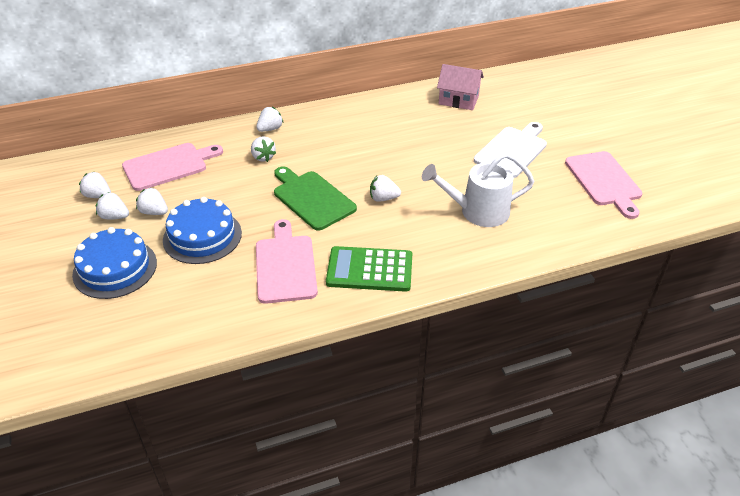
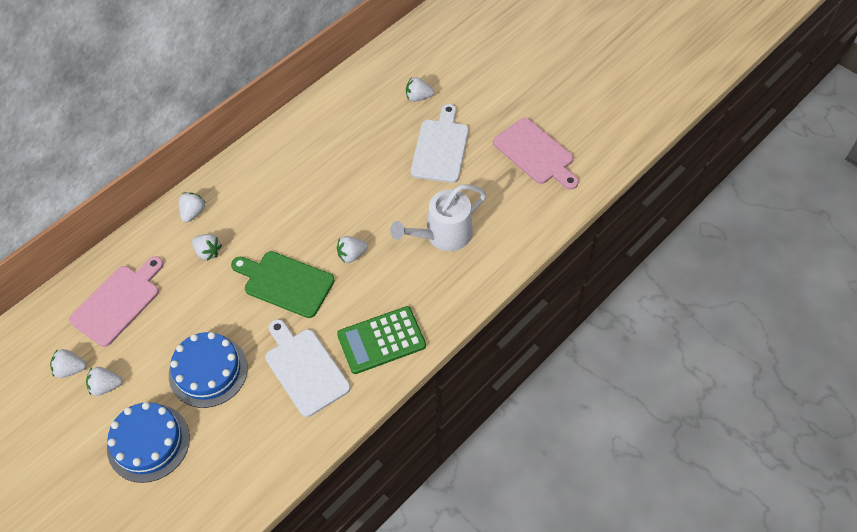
camera: 25 degrees left, 15 degrees up
(154, 212) = (142, 364): white strawberry -> white strawberry (418, 97)
(285, 265) = (305, 369): pink cutting board -> white cutting board
(458, 100) = (360, 100): pink house -> none

